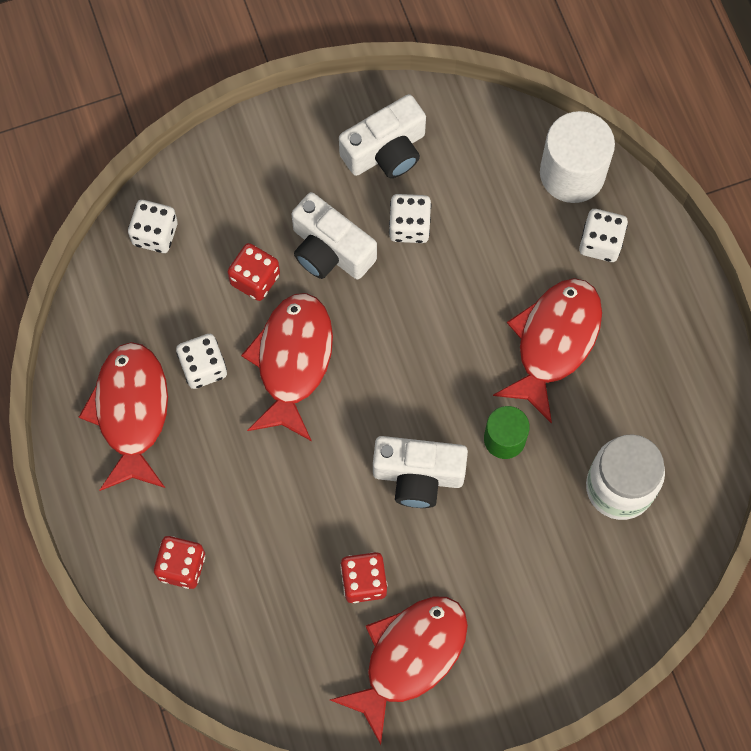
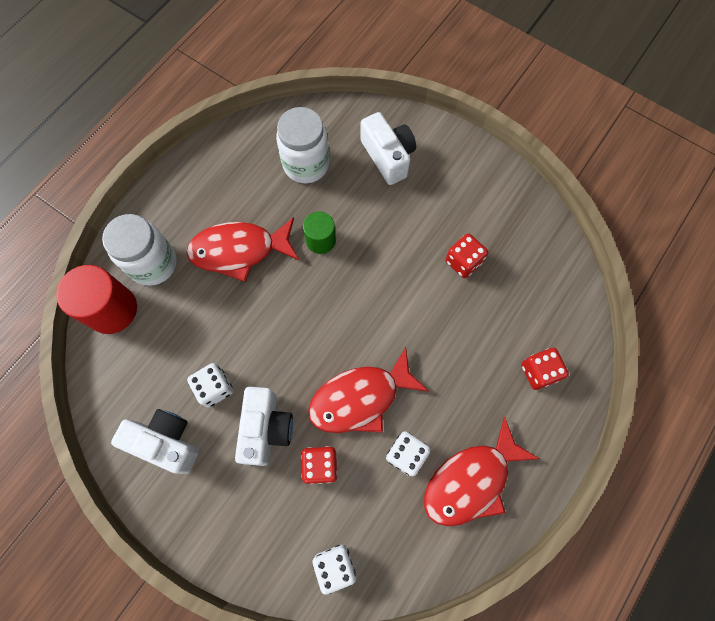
camera: 125 degrees left, 0 degrees up
(409, 658) = (485, 211): red fish -> none
(418, 476) = (378, 273): white camera -> white camera (388, 156)
(572, 173) = (112, 309): white cylinder -> red cylinder
(600, 243) = (153, 264): white dice -> white jar

